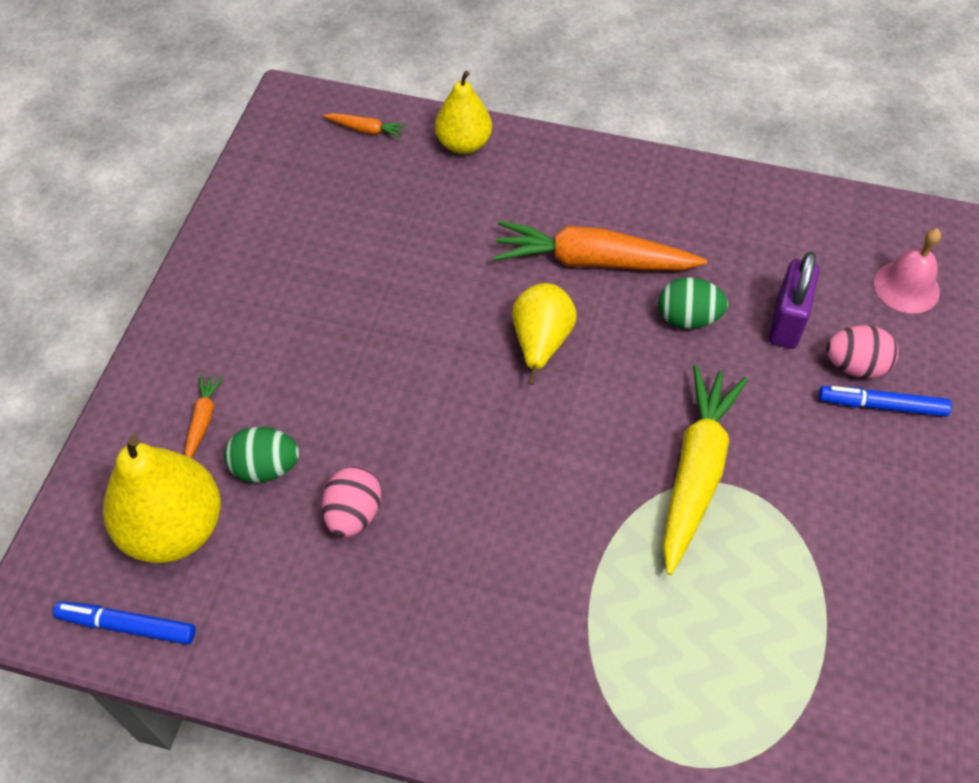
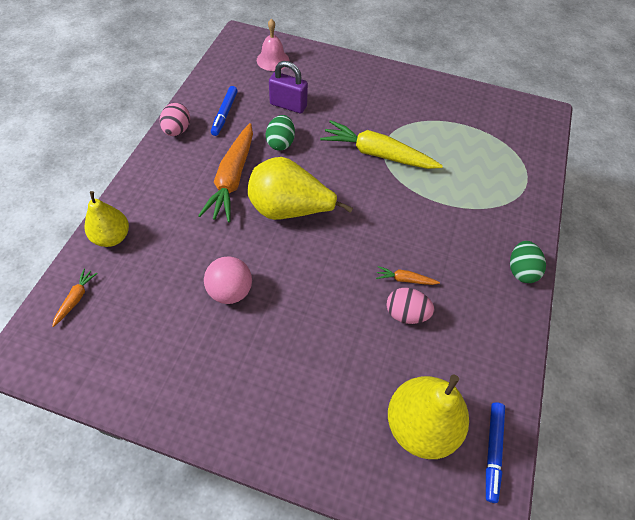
camera: 90 degrees left, 0 degrees up
(203, 420) = (334, 411): orange carrot -> orange carrot (405, 279)
(265, 467) = (373, 366): green egg -> green egg (521, 270)
(384, 284) = (230, 291): none -> pink ball
(541, 342) = (289, 210): yellow pear -> yellow pear, size x1.56
(855, 366) = (318, 86): pink egg -> pink egg (177, 130)
(882, 406) = (342, 82): blue marker -> blue marker (225, 114)

